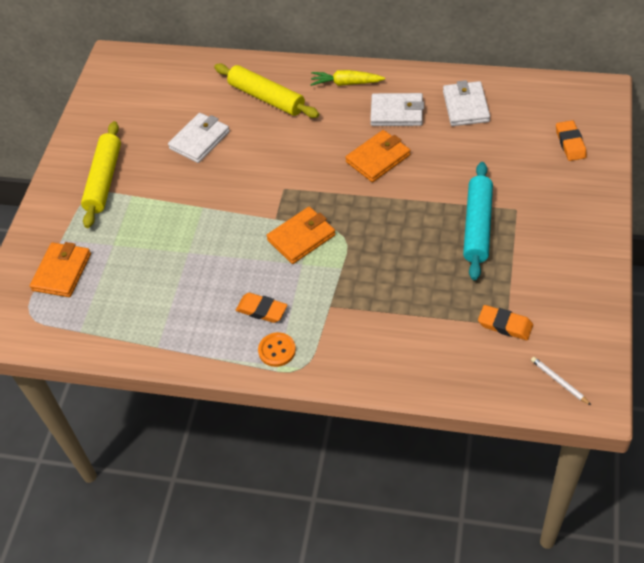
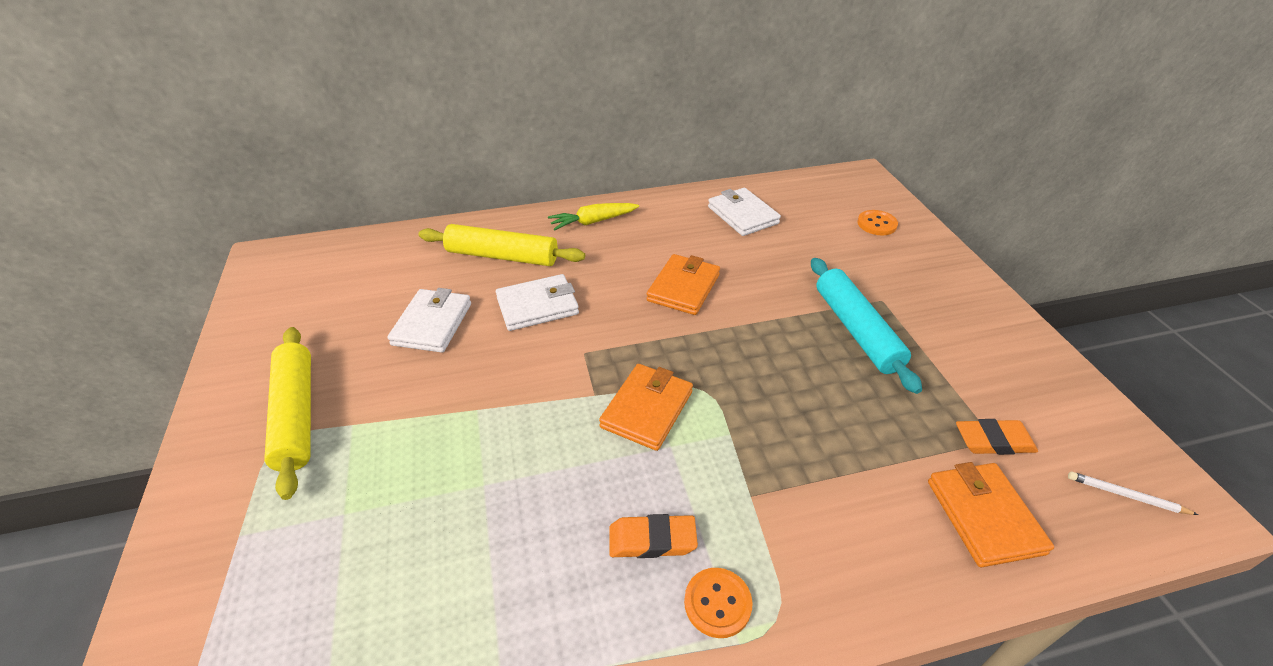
camera: 30 degrees left, 10 degrees down
(62, 272) = (255, 597): orange wallet -> orange wallet (984, 516)
(397, 112) = (671, 237): white wallet -> white wallet (537, 306)
(570, 143) = (876, 224): orange eraser -> orange button

